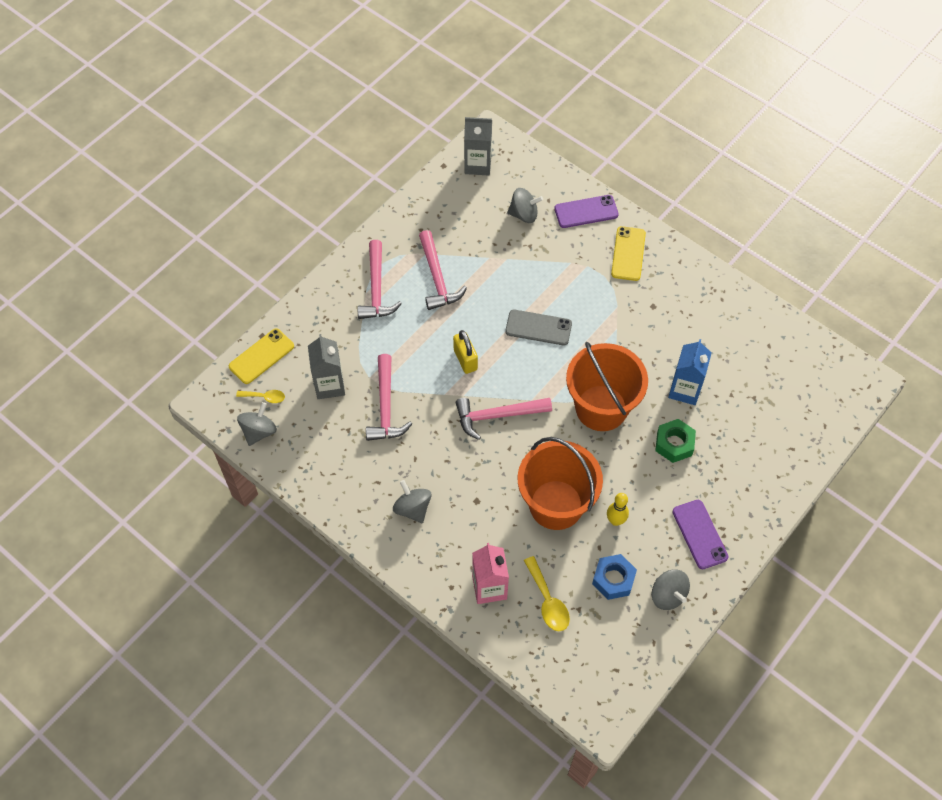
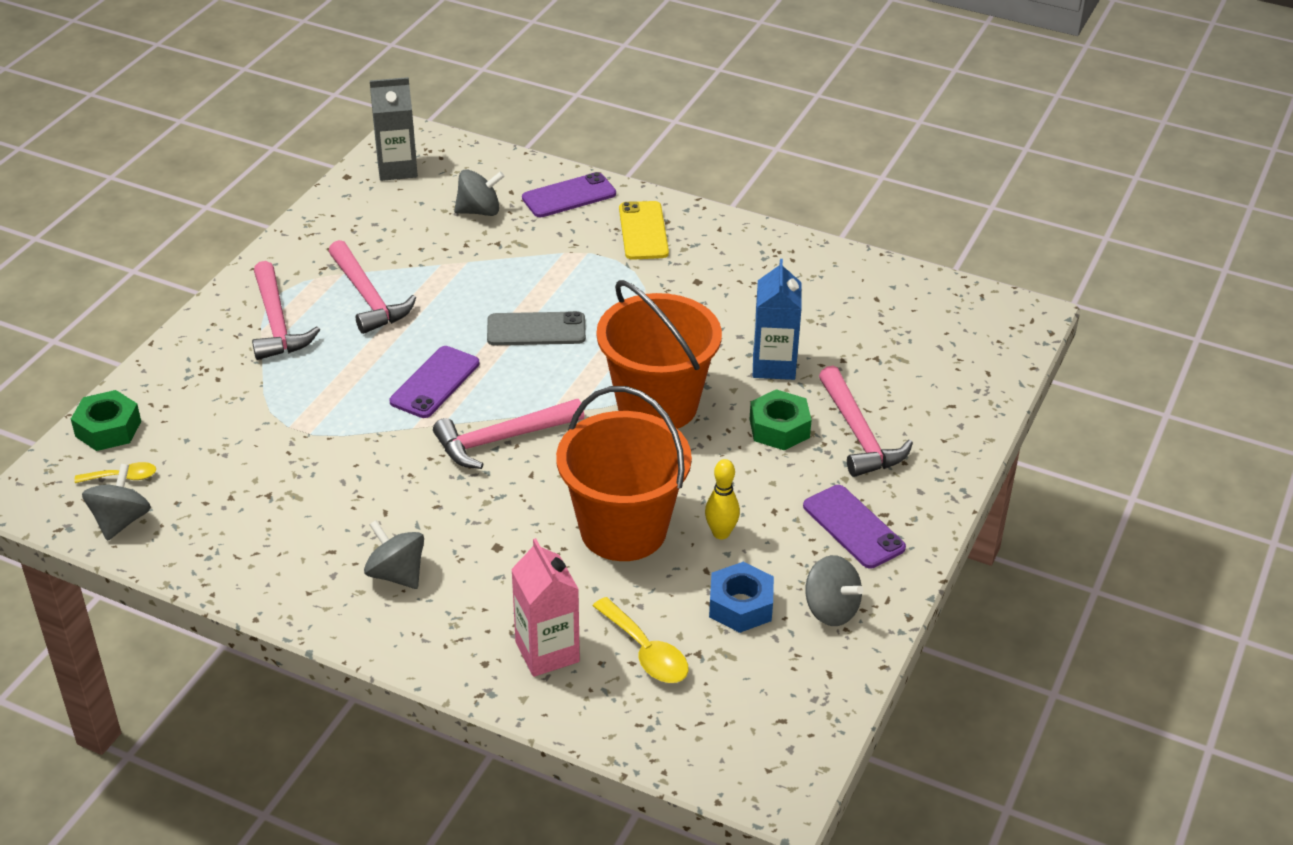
camera: 15 degrees left, 20 degrees down
(261, 356) = (108, 429): yellow phone -> green nut
(329, 385) = (226, 446): grey carton -> none
(386, 406) = (323, 456): pink hammer -> pink hammer (858, 434)
(465, 360) = (435, 382): yellow padlock -> purple phone

